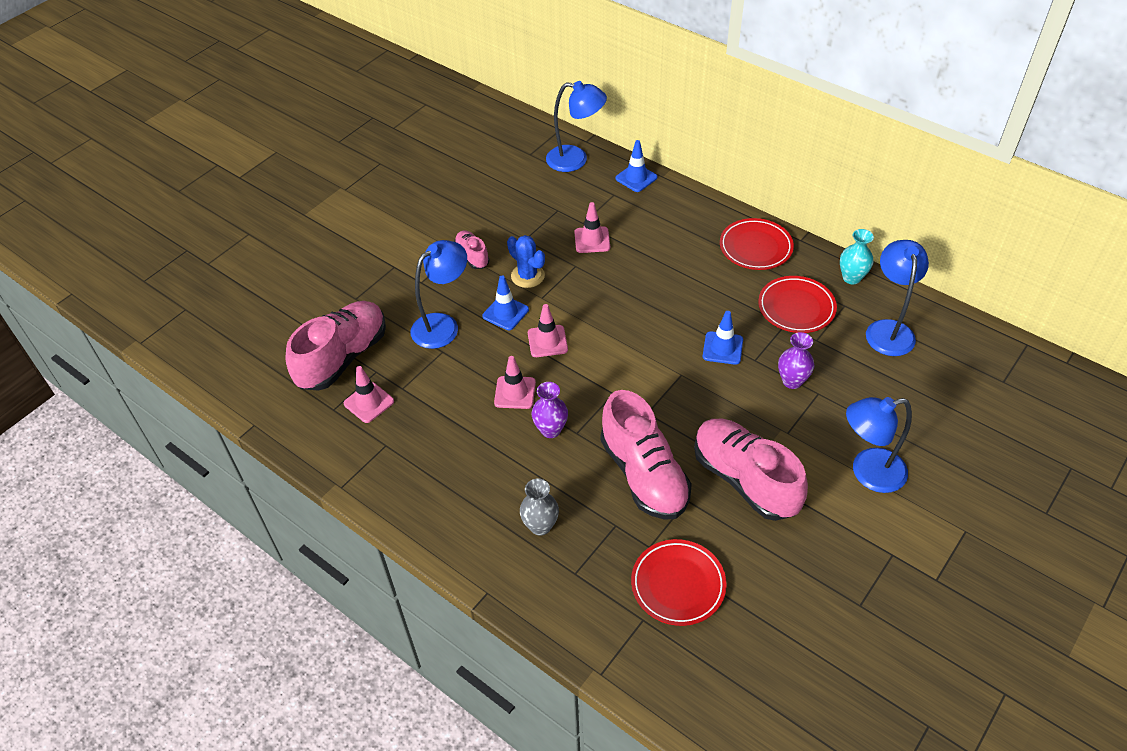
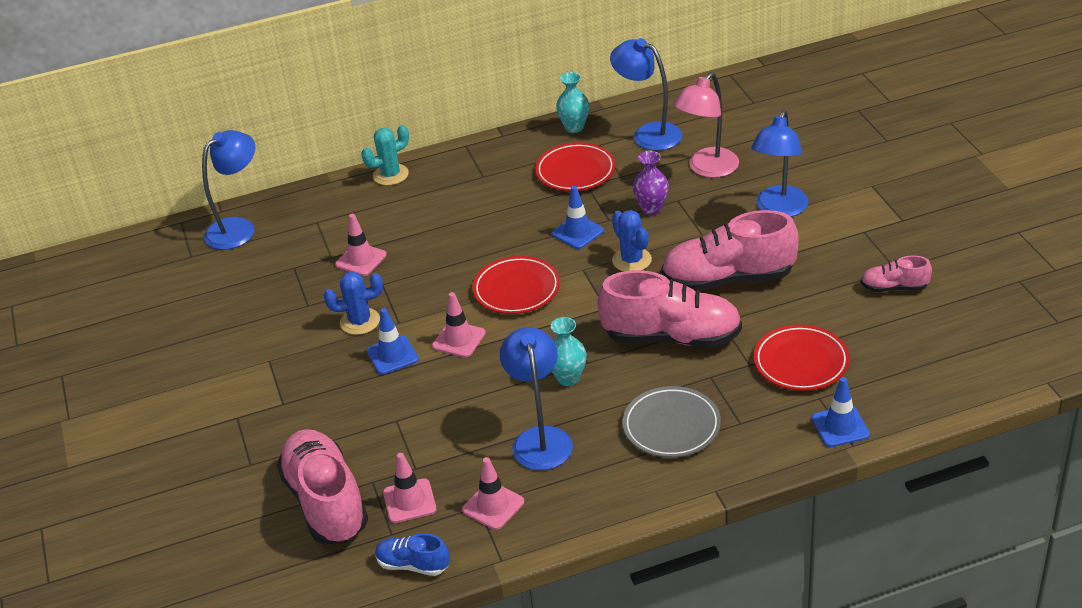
camera: 55 degrees left, 10 degrees down
(310, 437) = (413, 565): none -> blue shoe
(443, 325) = (361, 407): blue lamp -> blue lamp (540, 438)
(472, 256) = (288, 351): pink shoe -> pink shoe (894, 287)
(515, 392) = (500, 386): pink traffic cone -> pink traffic cone (493, 506)
(540, 526) = (671, 426): grey vase -> grey plate
(550, 430) = (568, 378): purple vase -> turquoise vase
(636, 178) = (312, 199): blue traffic cone -> blue traffic cone (840, 427)
(697, 203) = (390, 175): none -> turquoise cactus
(717, 400) = (632, 260): none -> blue cactus
(755, 247) = (483, 164): red plate -> red plate (516, 289)
(877, 394) = (707, 169): none -> pink lamp

